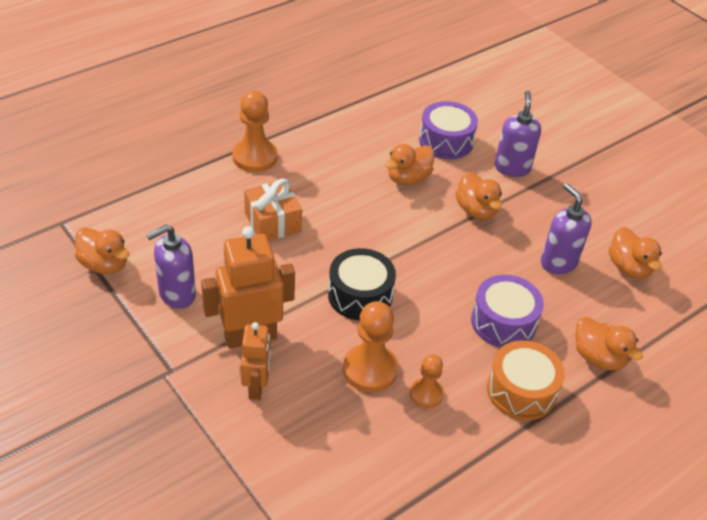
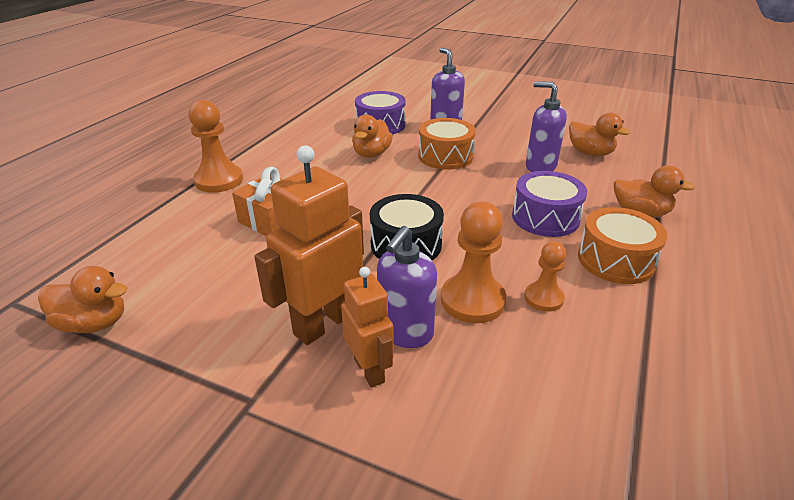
camera: 25 degrees left, 10 degrees down
(177, 294) = (207, 318): purple soap dispenser -> purple soap dispenser (405, 332)
(476, 210) = (445, 156): orange duck -> orange drum

